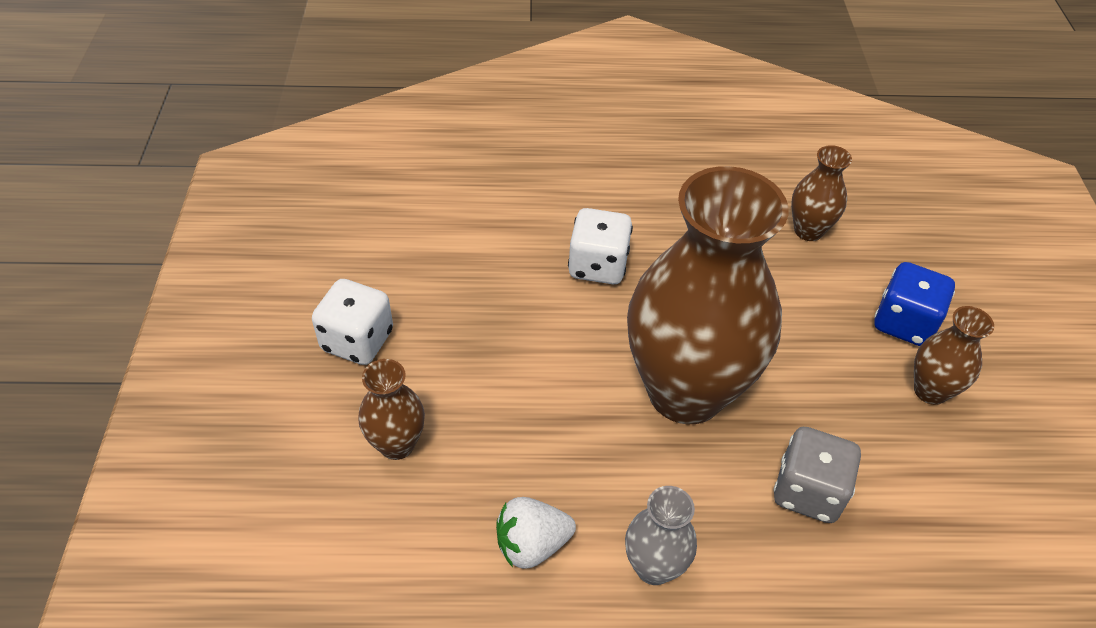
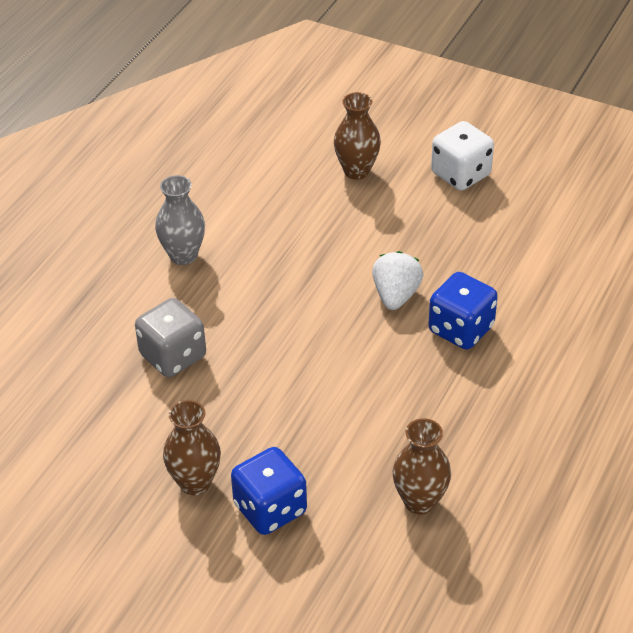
camera: 120 degrees right, 5 degrees down
(532, 544) = (240, 208): white strawberry -> white strawberry (396, 295)
(598, 266) = (461, 329): white dice -> blue dice
(685, 392) = (300, 328): brown vase -> none

